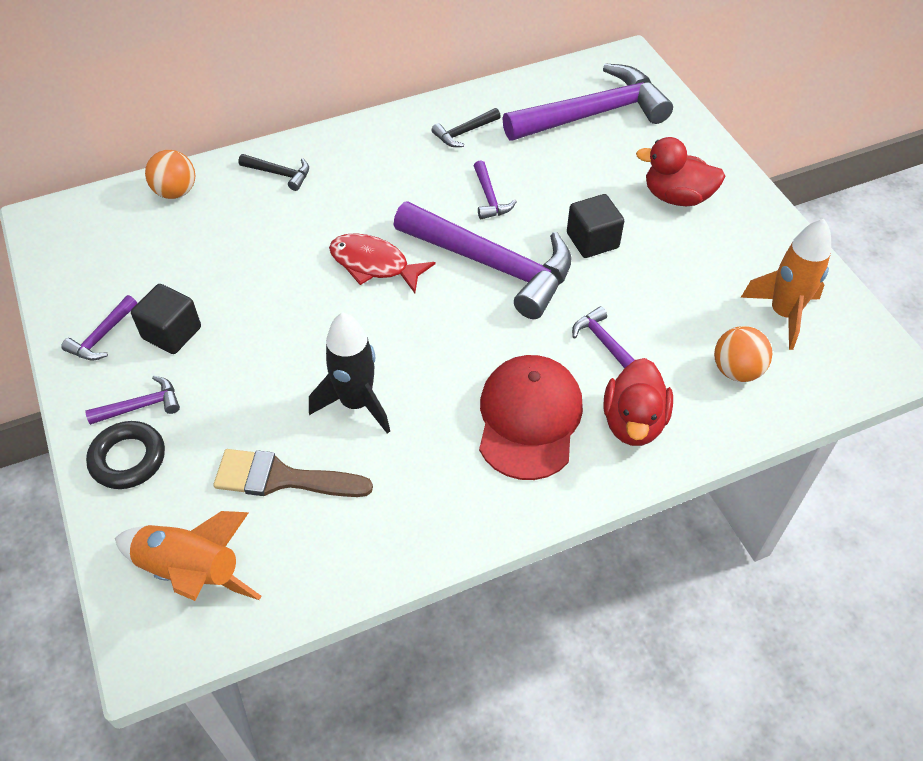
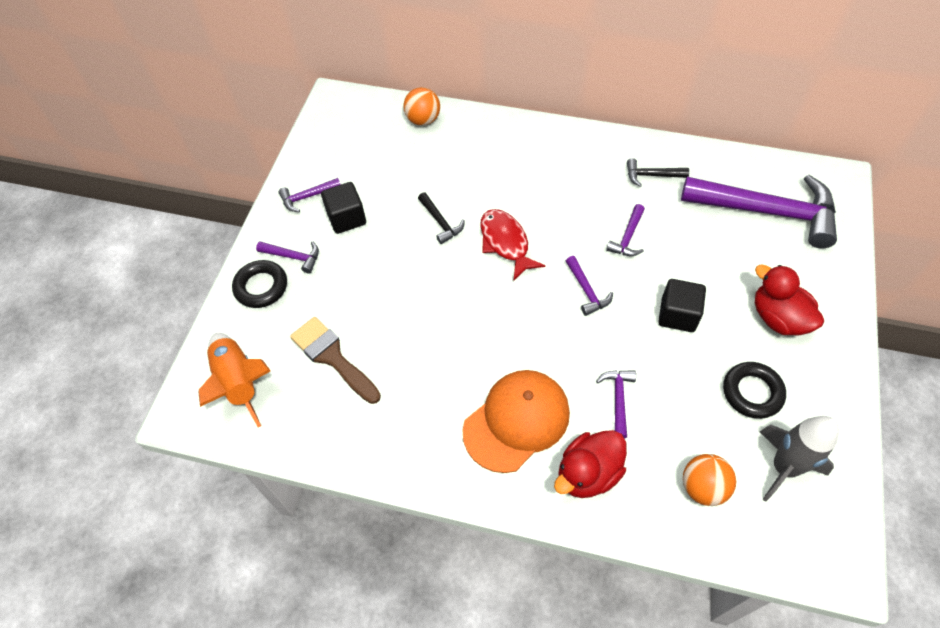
camera: 40 degrees right, 5 degrees up
(279, 174) = (497, 141): black hammer -> black hammer (440, 222)
(356, 403) = (415, 336): black rocket -> none
(492, 265) = (586, 291): purple hammer -> purple hammer, size x0.42
(529, 419) = (516, 421): red cap -> orange cap
(708, 269) = (752, 392): none -> black ring
(783, 314) = (784, 467): orange rocket -> grey rocket

